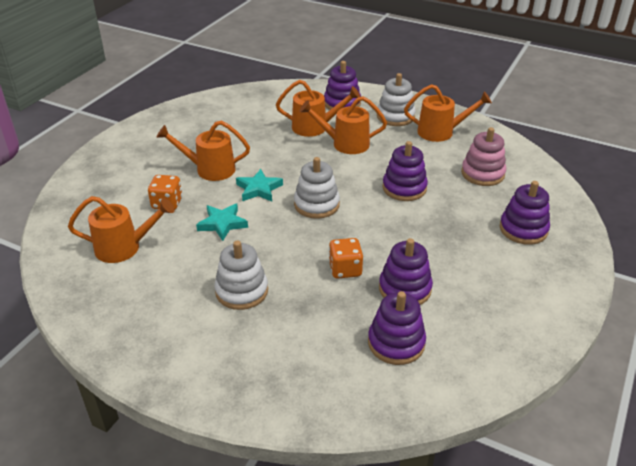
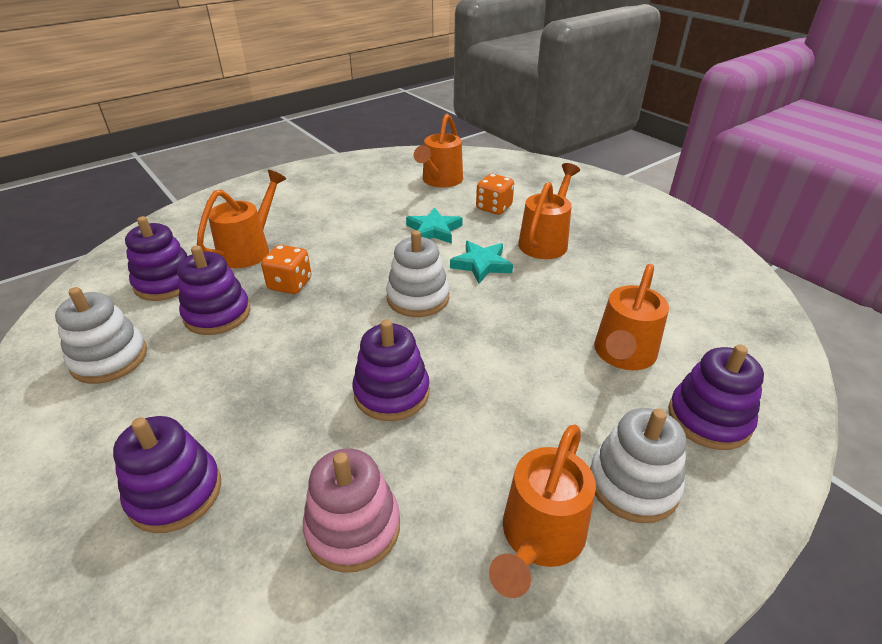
camera: 115 degrees right, 0 degrees up
(241, 291) = (327, 221): white stacking toy -> white stacking toy (109, 359)
(344, 144) = (554, 371): orange watering can -> orange watering can (250, 249)

